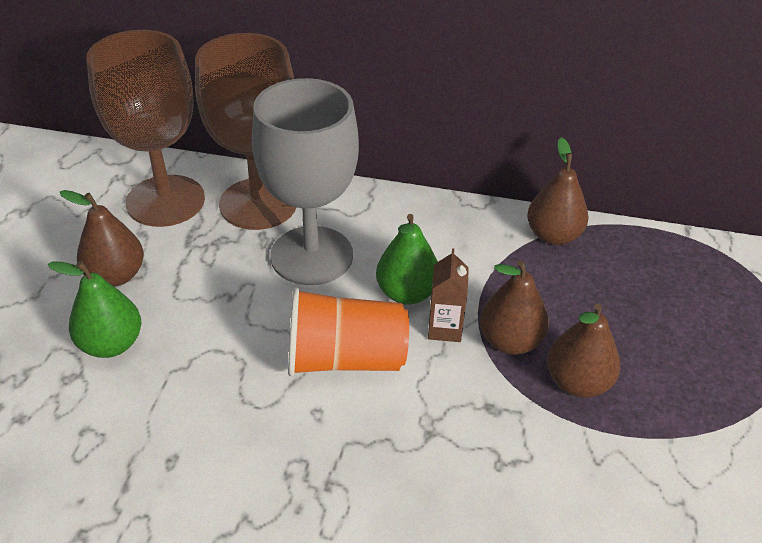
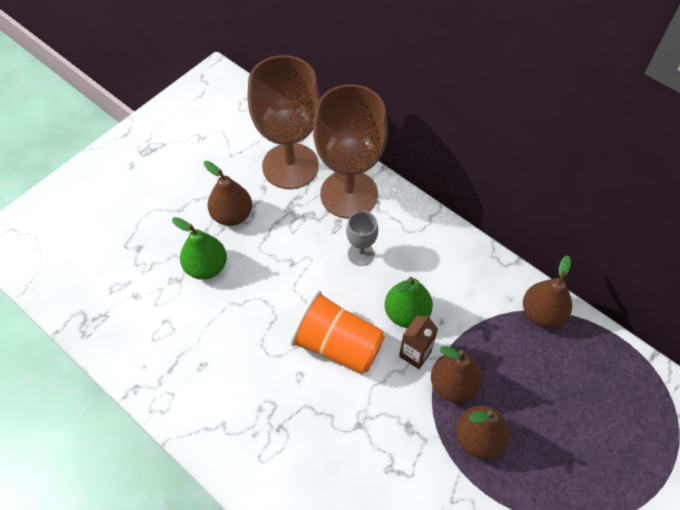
camera: 30 degrees right, 15 degrees up
(311, 255) = (361, 254): grey goblet -> grey goblet, size x0.44

